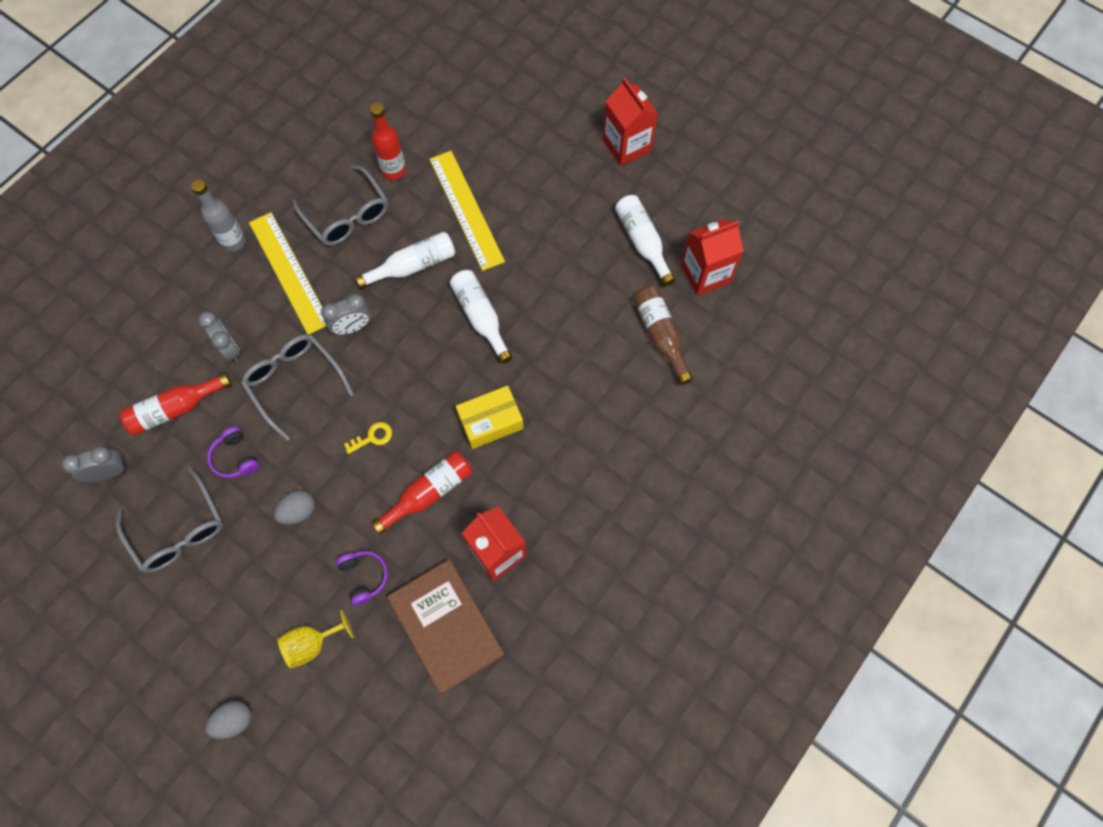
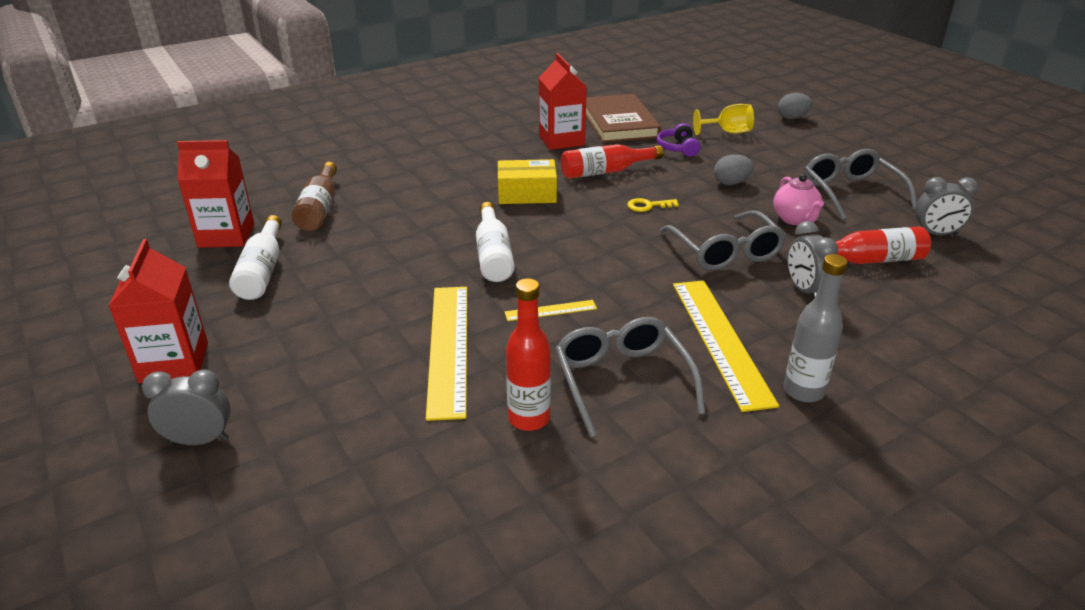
camera: 160 degrees left, 35 degrees down
(235, 458) = (795, 219): purple headphones -> pink teapot
(352, 327) = (646, 277): grey clock -> grey clock (199, 440)
(413, 266) = (550, 310): white bottle -> yellow ruler

